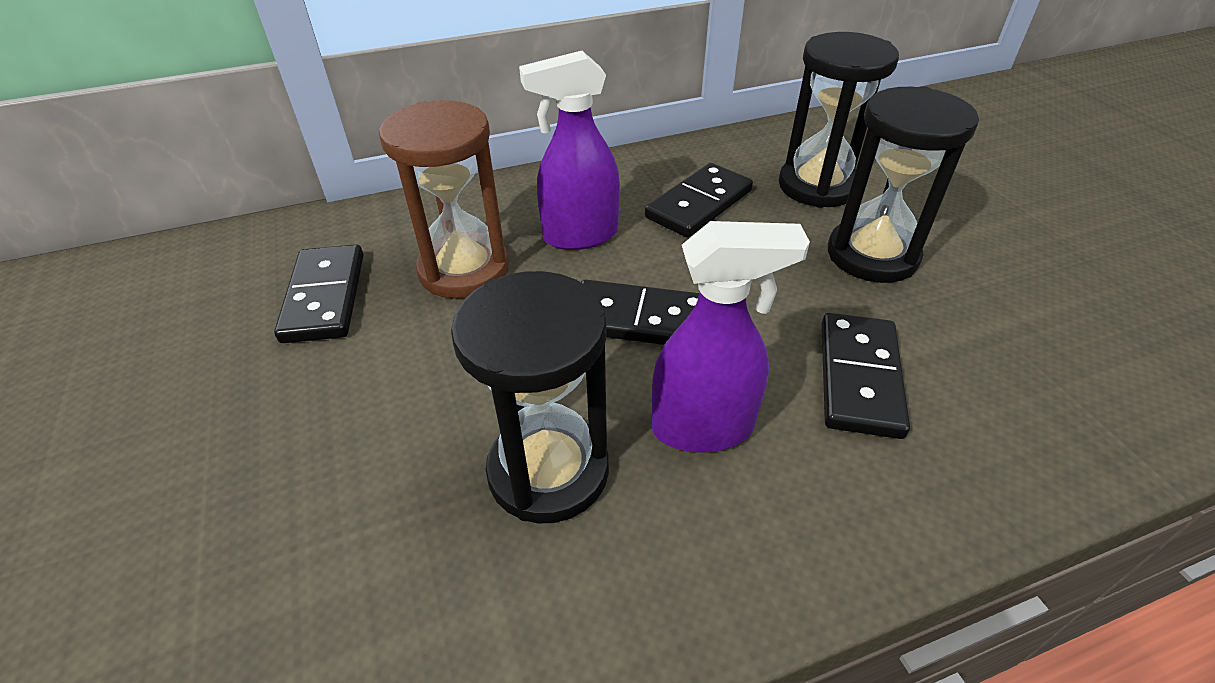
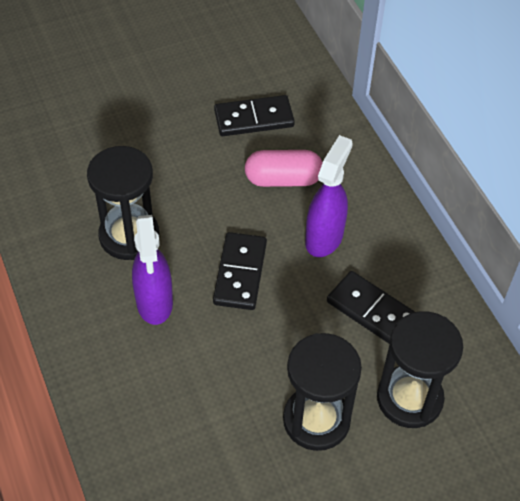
camera: 85 degrees right, 10 degrees up
(464, 270) = (283, 179): brown hourglass -> pink capsule
(579, 236) = (324, 237): purple spray bottle -> purple spray bottle turned 45 degrees clockwise
(859, 377) = (192, 386): black domino -> none

